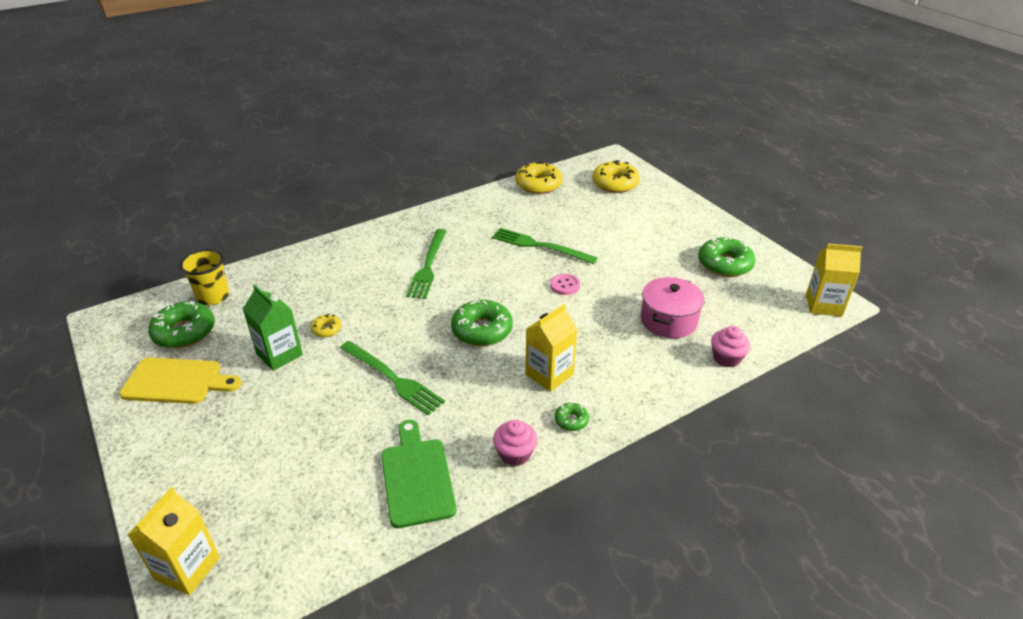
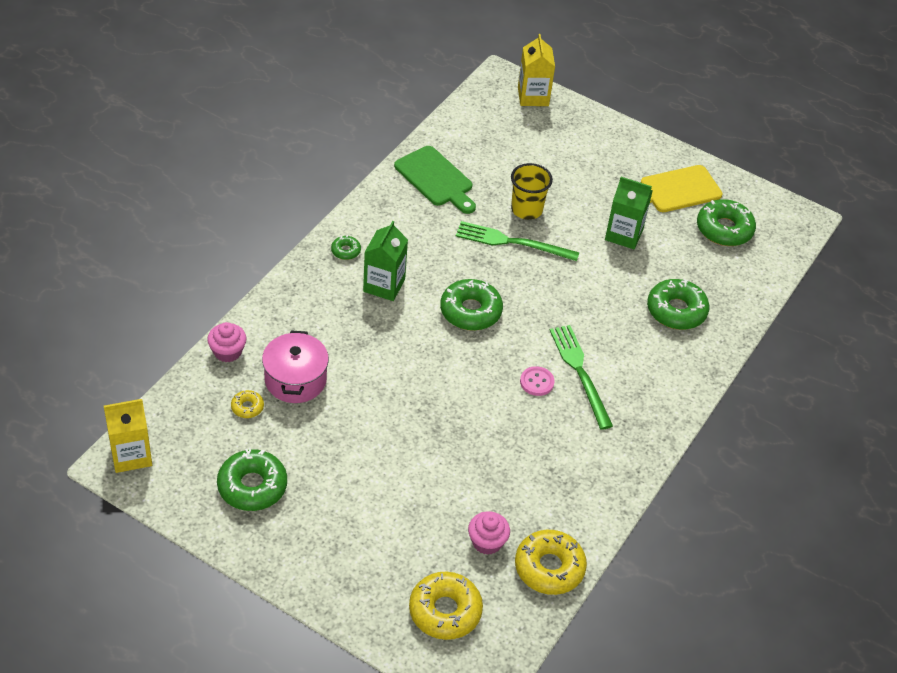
camera: 150 degrees right, 10 degrees up
(213, 296) = (744, 269): yellow cup -> yellow cup (526, 209)
(308, 284) = (676, 311): none -> green donut
(326, 329) = (609, 269): yellow donut -> yellow donut (247, 407)
(515, 454) = (376, 214): pink cupcake -> pink cupcake (487, 542)
(540, 246) = (480, 444): green fork -> none
(549, 374) = (384, 285): yellow carton -> green carton
(565, 285) = (421, 392): pink button -> pink button (537, 382)

